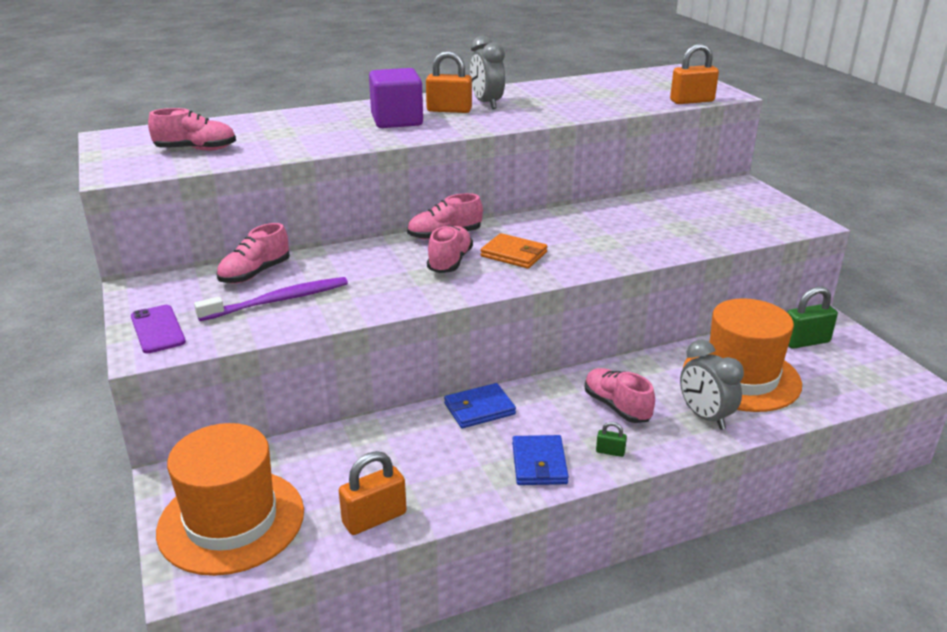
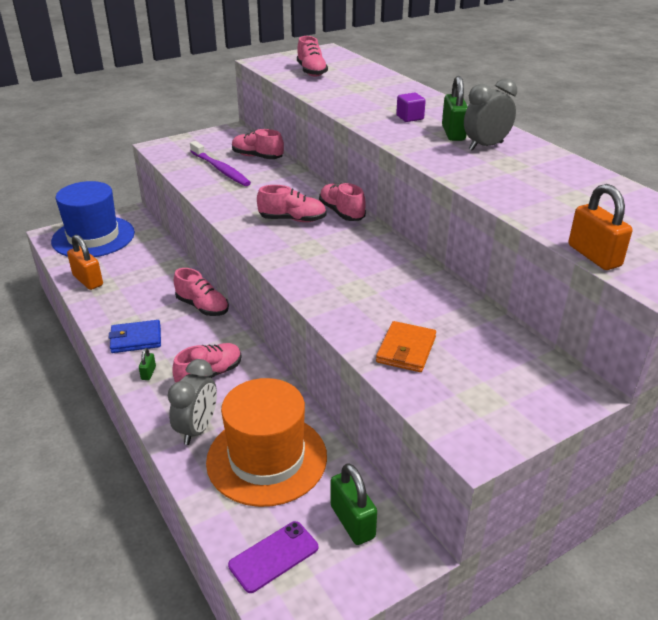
camera: 80 degrees right, 5 degrees up
(157, 329) = (182, 144): purple phone -> purple phone (273, 556)
(231, 521) = (93, 237): orange hat -> blue hat
(397, 121) = (410, 117): purple cube -> purple cube, size x0.52
(449, 110) = (453, 133): orange padlock -> green padlock
(479, 409) = (202, 307): blue wallet -> pink shoe
(514, 254) = (315, 245): orange wallet -> orange wallet (406, 350)
(705, 417) = (197, 429): grey clock -> grey clock turned 150 degrees clockwise

